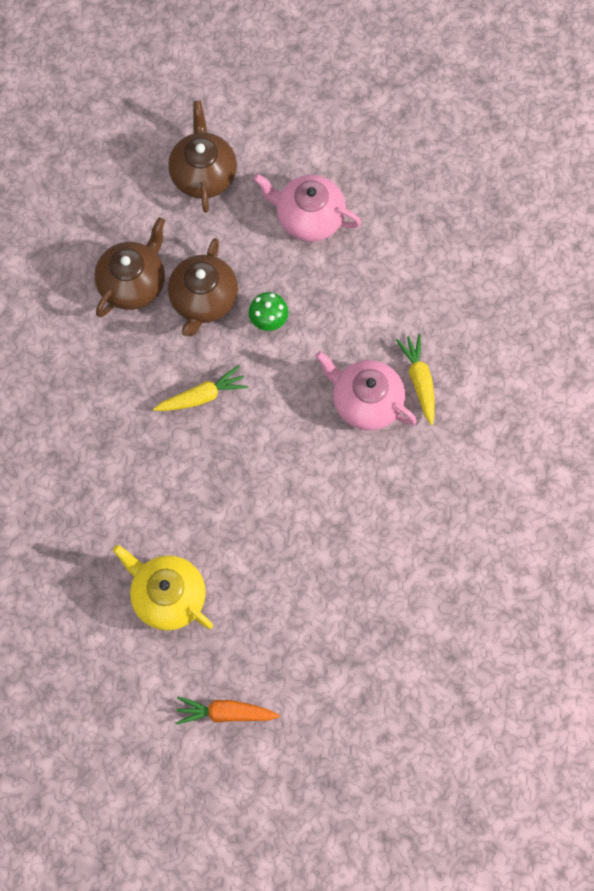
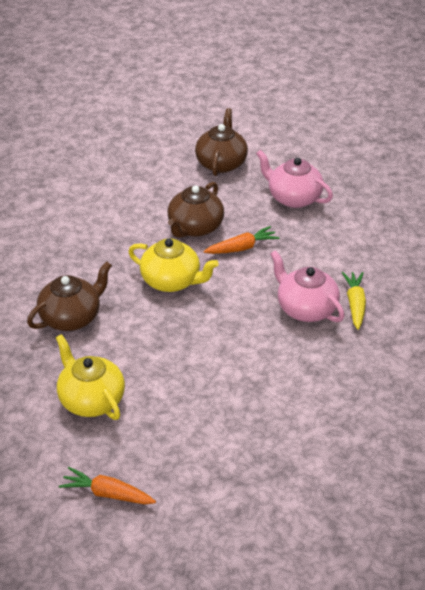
camera: 15 degrees right, 30 degrees down
(133, 283) = (144, 210): brown teapot -> brown teapot (71, 317)
(202, 396) = (172, 281): yellow carrot -> yellow teapot
(268, 321) = (242, 248): green mushroom -> orange carrot

